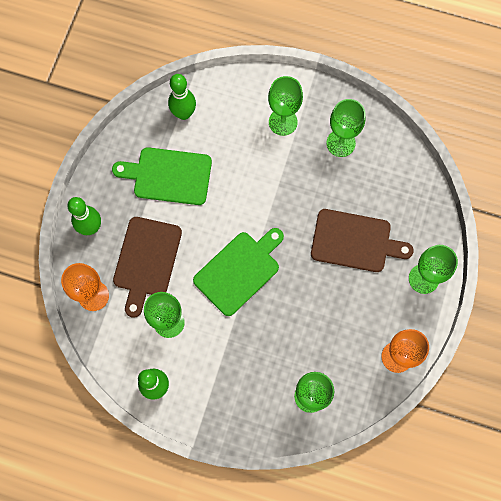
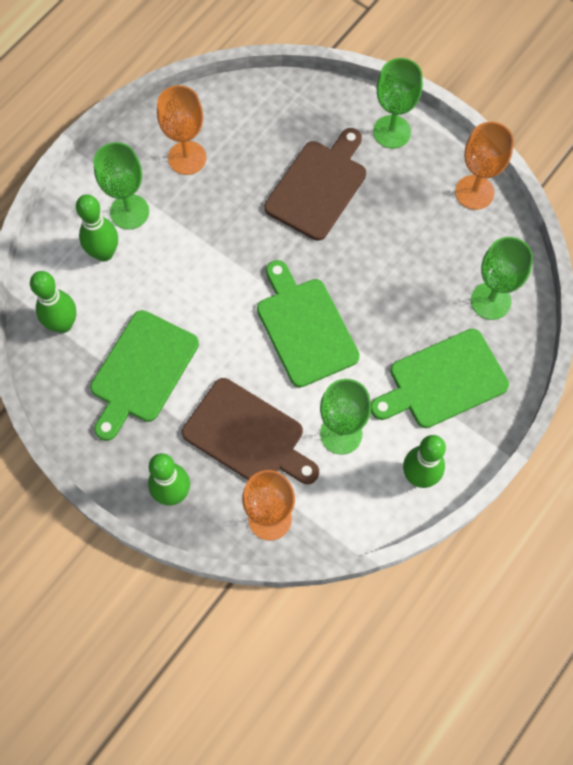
camera: 70 degrees left, 5 degrees down
(233, 380) = (443, 380): none -> green cutting board
(245, 118) = (104, 253): none -> green bowling pin
(340, 143) = (187, 158): green goblet -> orange goblet

